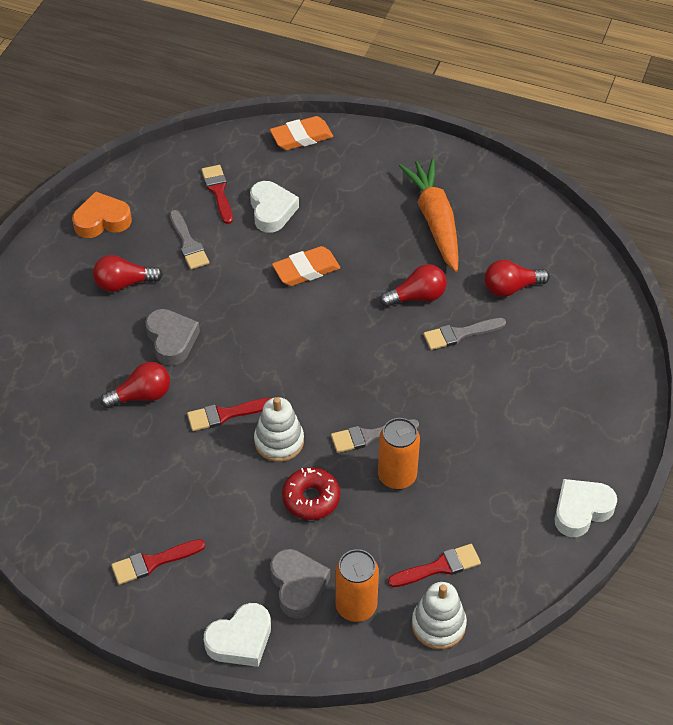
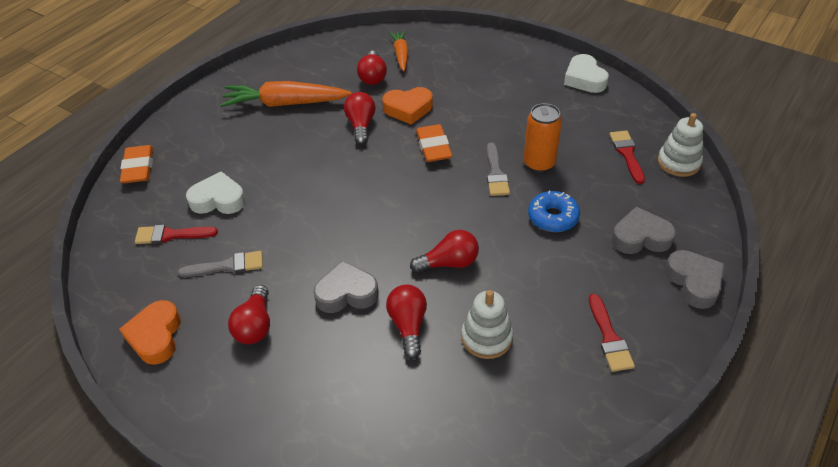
camera: 75 degrees left, 5 degrees down
(225, 414) = (449, 263): red brush -> red light bulb
(240, 640) = (694, 282): white heart -> grey heart
(279, 441) = (488, 230): white stacking toy -> white stacking toy (486, 337)
(306, 270) = (301, 186): orange eraser -> orange eraser (433, 147)
(311, 498) = (553, 217): red donut -> blue donut
(356, 606) = (661, 205): orange can -> none
(460, 334) = (408, 109): grey brush -> orange heart
(566, 306) = (401, 54): none -> orange carrot

